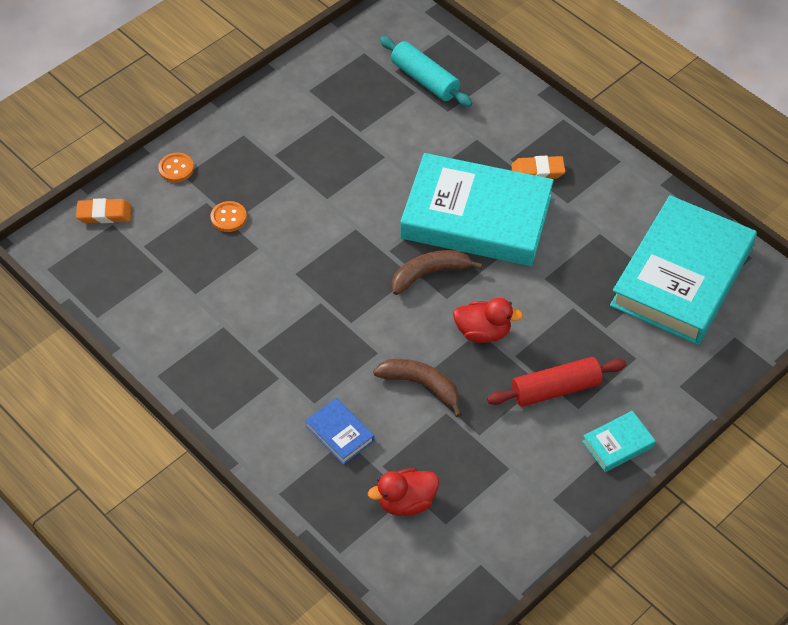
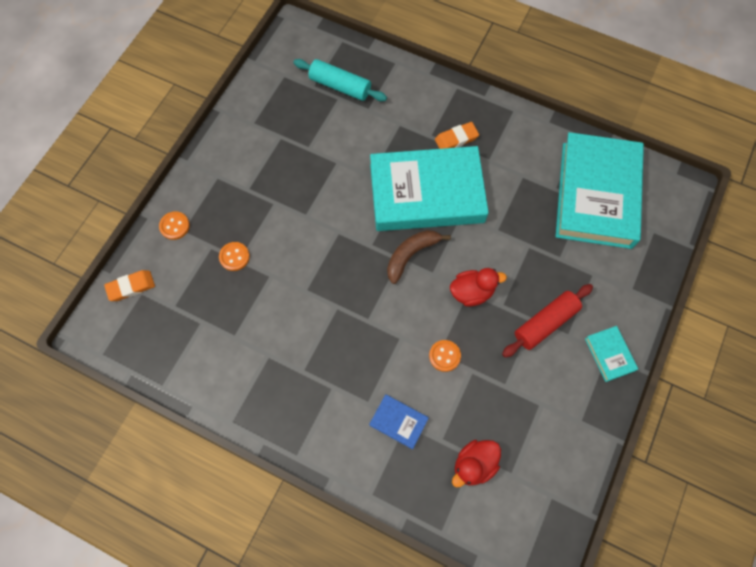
camera: 20 degrees left, 15 degrees up
(422, 386) = (444, 356): brown banana -> orange button
(618, 444) = (609, 354): turquoise book -> turquoise book turned 60 degrees counterclockwise

